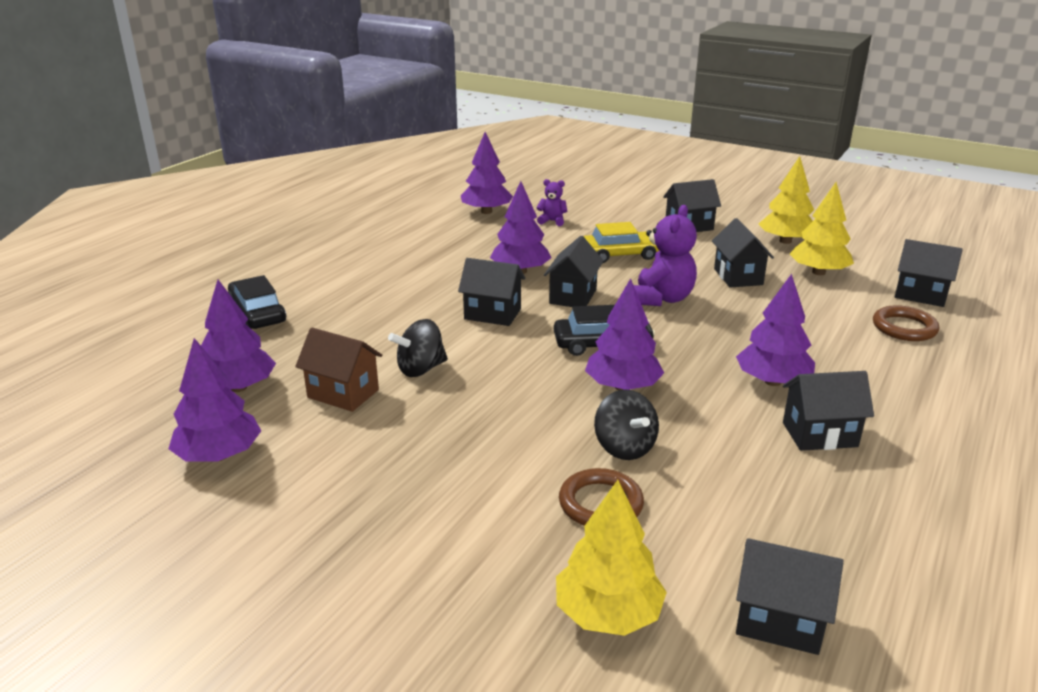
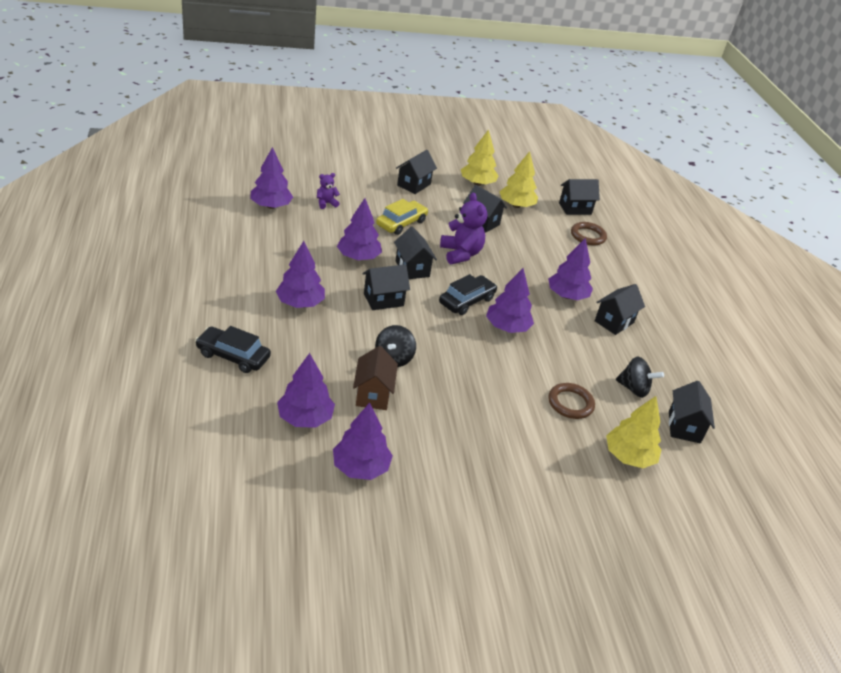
camera: 45 degrees left, 10 degrees up
(343, 393) = (373, 394): brown house -> brown house turned 75 degrees counterclockwise
(393, 291) = (300, 303): none -> purple tree
(624, 447) = (547, 366): black spinning top -> black spinning top (634, 389)
(779, 621) = (684, 427): black house -> black house turned 60 degrees counterclockwise

